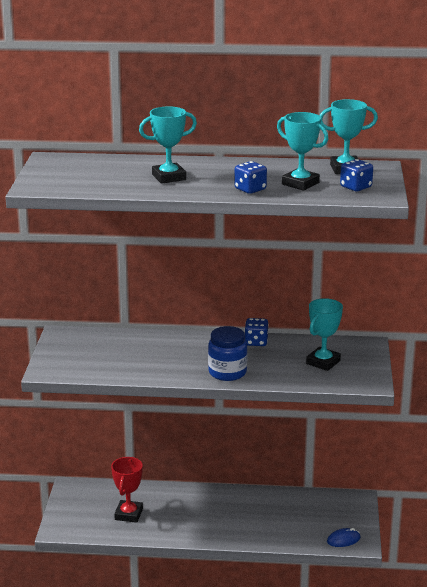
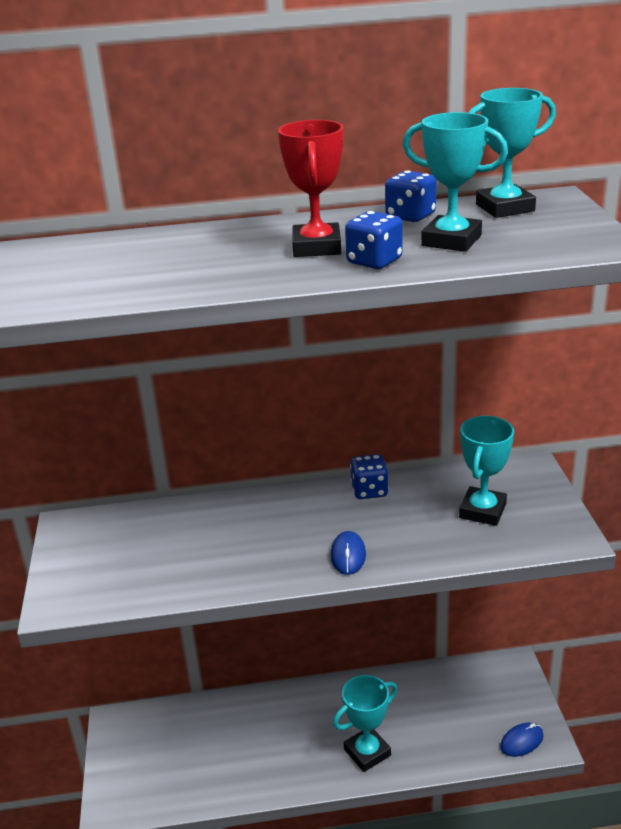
camera: 10 degrees left, 5 degrees up
(128, 514) = (209, 757): red trophy -> red trophy (316, 247)
(169, 177) = (222, 258): turquoise trophy -> turquoise trophy (367, 752)
(227, 372) = (348, 555): blue jar -> blue mouse
(355, 187) = (546, 235): blue dice -> blue dice (410, 216)

